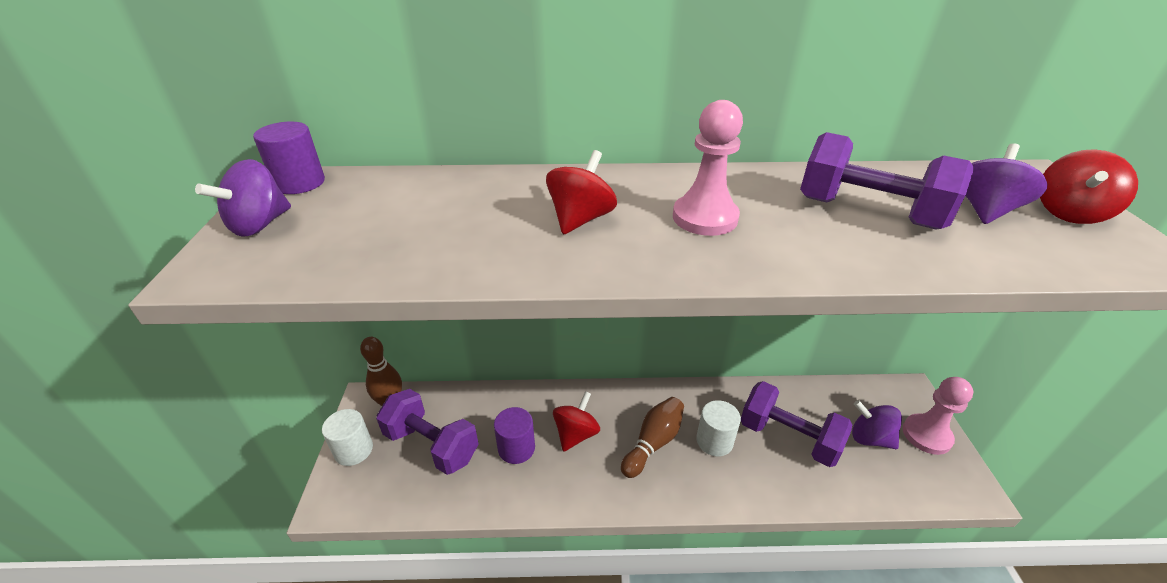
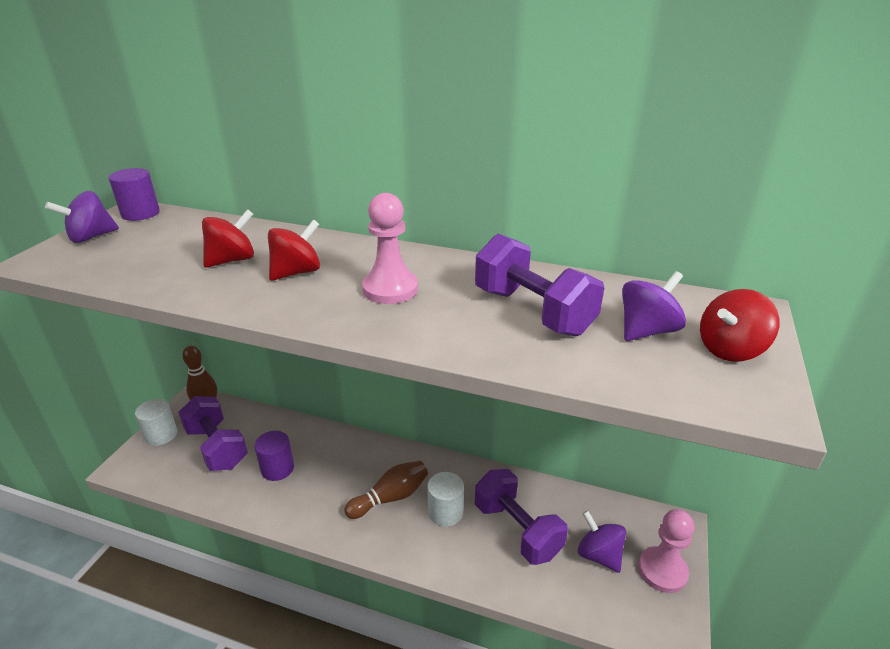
camera: 20 degrees right, 5 degrees down
(576, 434) = (331, 471): red spinning top -> red spinning top (232, 260)

